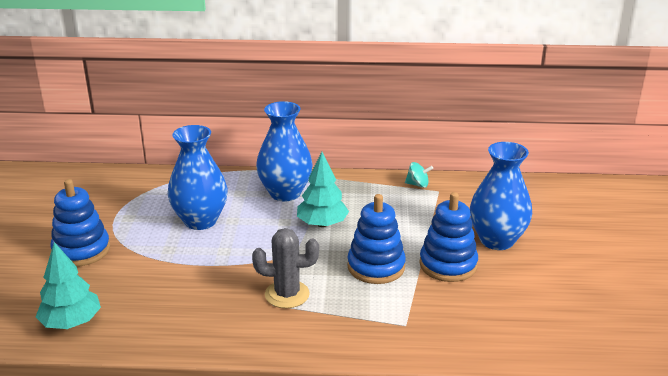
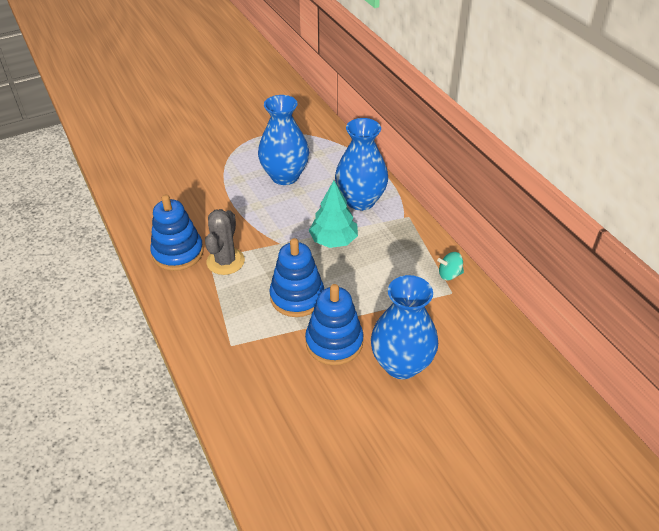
camera: 60 degrees right, 15 degrees up
(71, 322) = (133, 178): turquoise tree -> none
(81, 250) = (209, 143): blue stacking toy -> blue stacking toy (178, 253)
(287, 294) = (225, 261): grey cactus -> grey cactus turned 45 degrees clockwise
(418, 185) = (449, 274): turquoise spinning top -> turquoise spinning top turned 105 degrees clockwise

